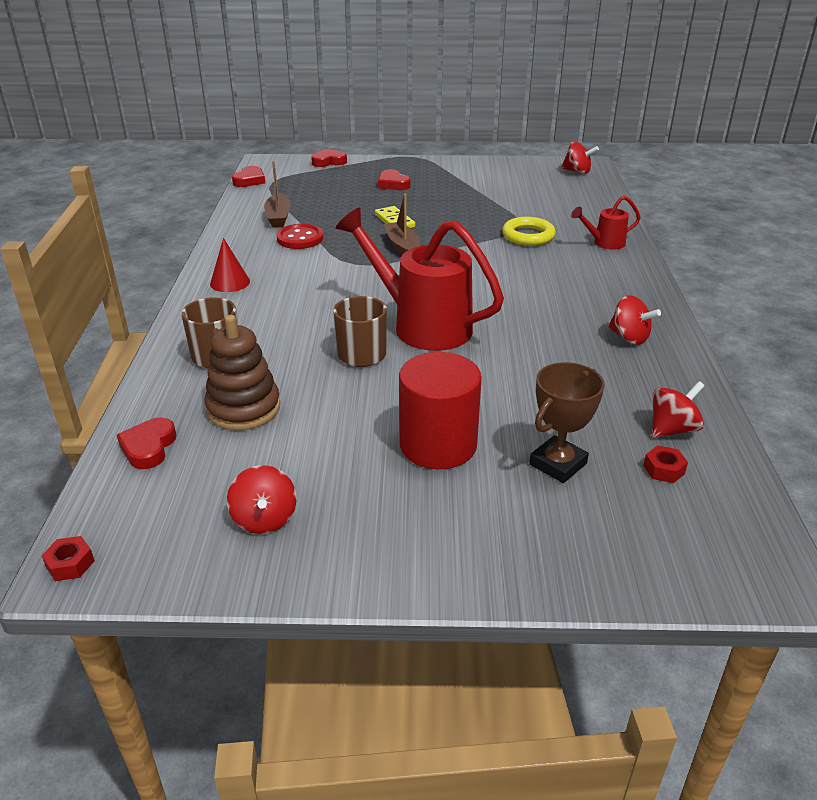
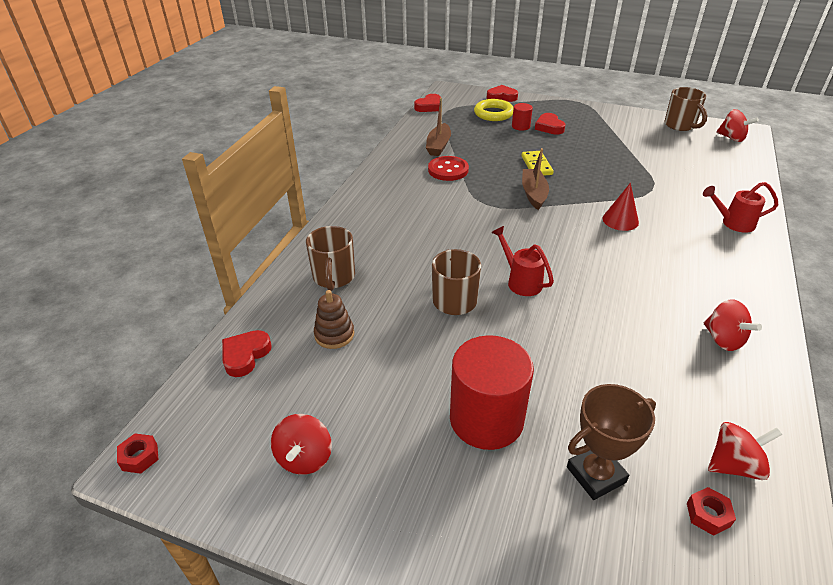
camera: 20 degrees right, 5 degrees up
(230, 282) = (374, 204): red cone -> red cone (620, 220)
(243, 408) = (334, 334): brown stacking toy -> brown stacking toy, size x0.62
(362, 187) = (520, 126): none -> red cylinder
(422, 325) = (521, 281): red watering can -> red watering can, size x0.48
(525, 166) = (680, 125): none -> brown mug
(528, 236) = (657, 202): yellow ring -> yellow ring (493, 113)

